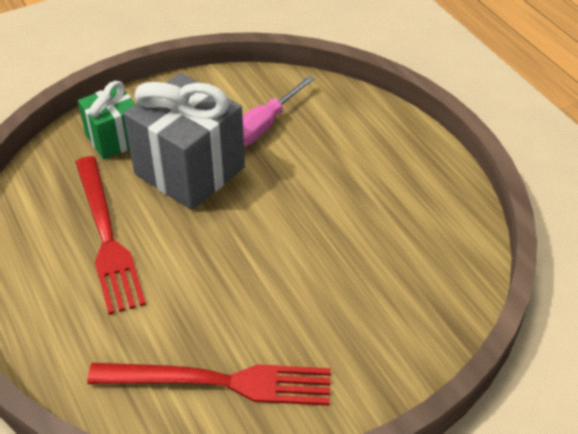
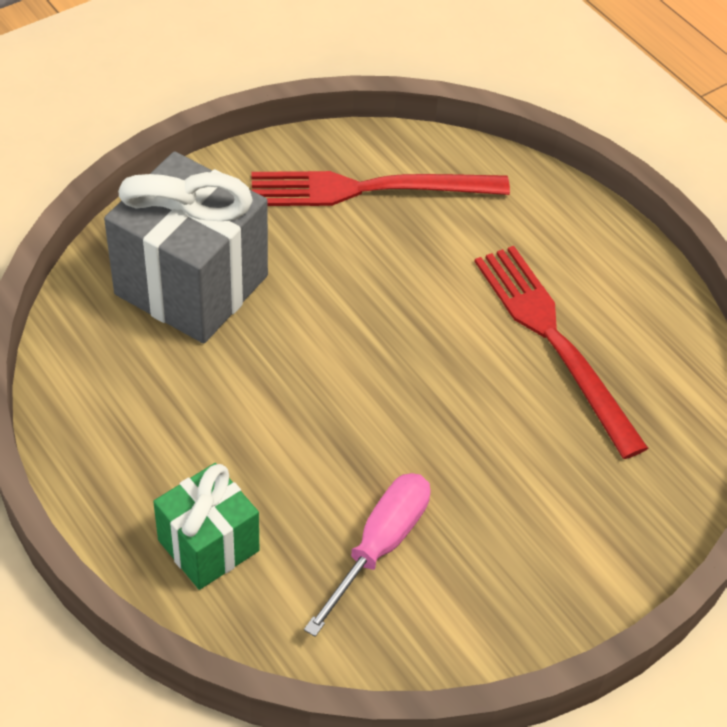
camera: 170 degrees right, 5 degrees up
(114, 138) = (610, 503): green gift -> green gift (208, 545)
(189, 170) = (476, 451): grey gift -> grey gift (191, 285)

